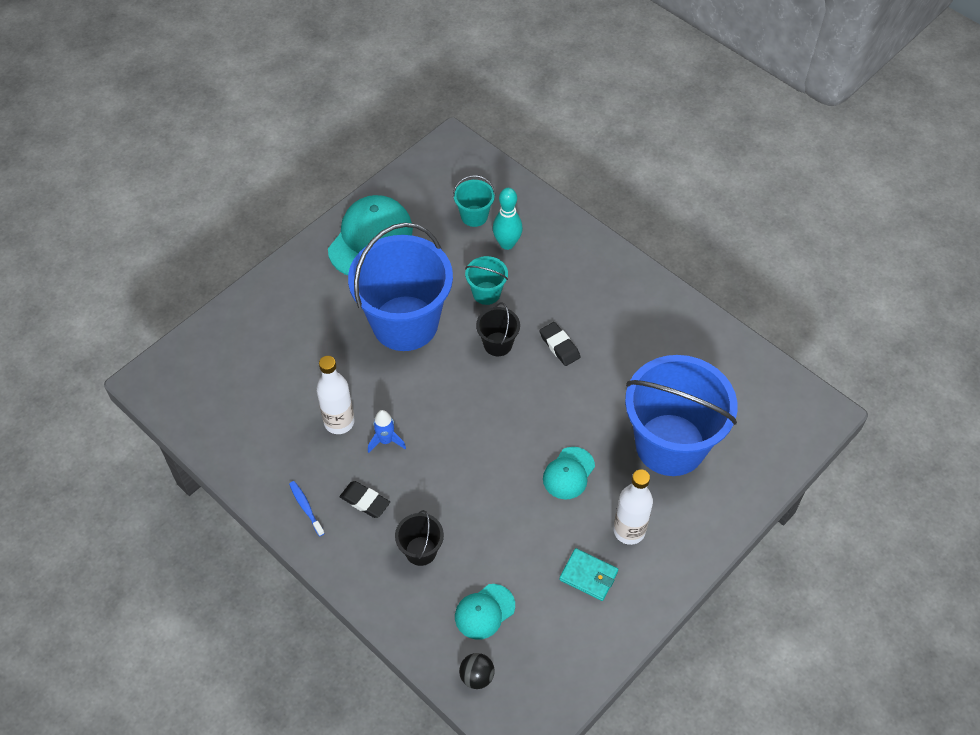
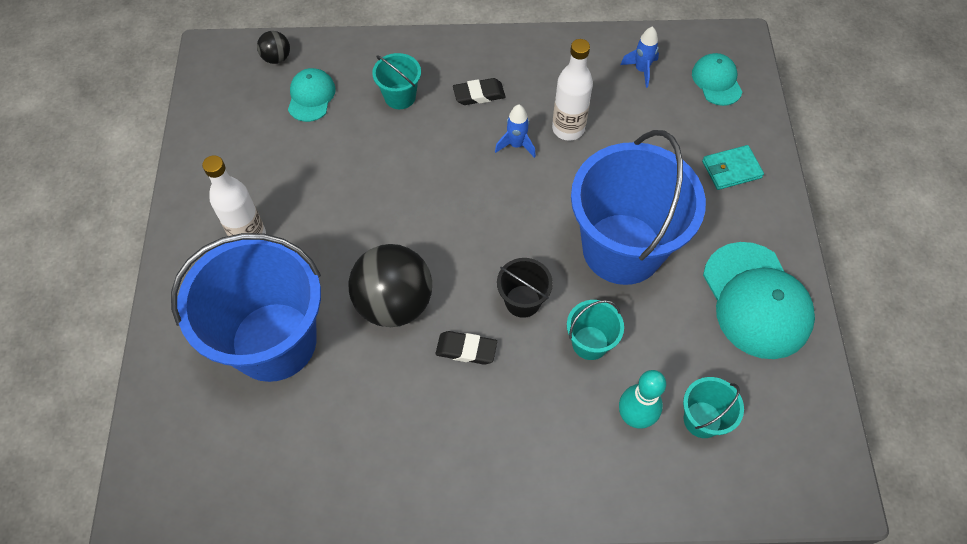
camera: 135 degrees right, 5 degrees up
(237, 419) = (641, 70): none -> blue rocket
(306, 507) = (515, 58): blue toothbrush -> none
(421, 551) = (400, 97): black bucket -> turquoise bucket
(568, 473) = (343, 241): turquoise cap -> turquoise cap (716, 81)
(574, 406) = (394, 303): none -> black ball
(588, 576) = (253, 178): turquoise wallet -> turquoise wallet (731, 169)

